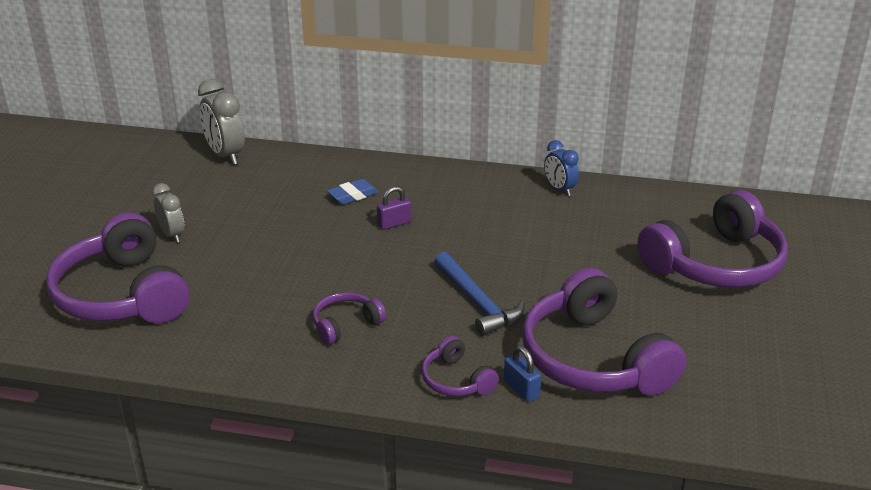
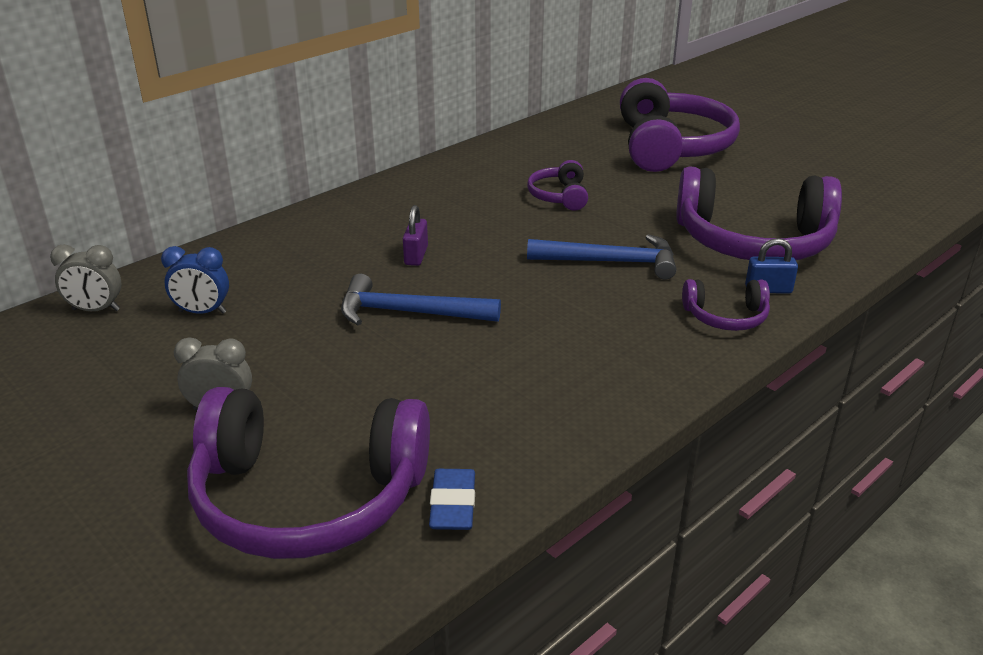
camera: 55 degrees left, 0 degrees up
(225, 155) = (96, 310): grey clock -> grey clock, size x0.62
(324, 250) = (409, 312): none -> blue hammer
(345, 325) = (569, 347): purple headphones -> purple headphones (559, 196)
(353, 195) = (325, 259): blue eraser -> blue eraser (453, 505)
(559, 189) = (476, 160): blue clock -> blue clock (202, 312)

